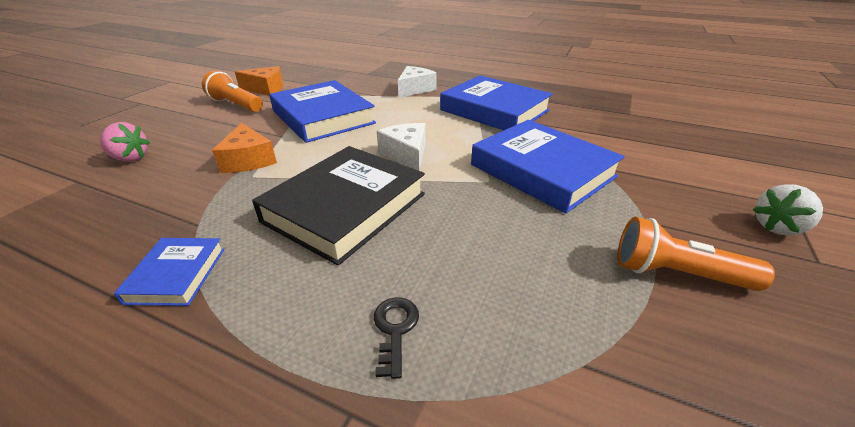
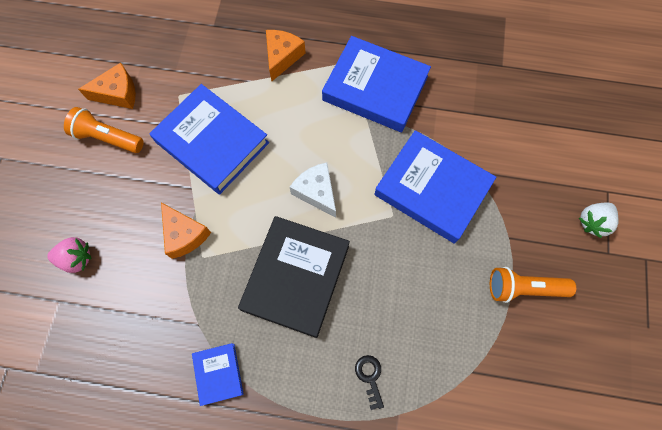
camera: 15 degrees left, 35 degrees up
(415, 89) = (282, 57): white cheese -> orange cheese

